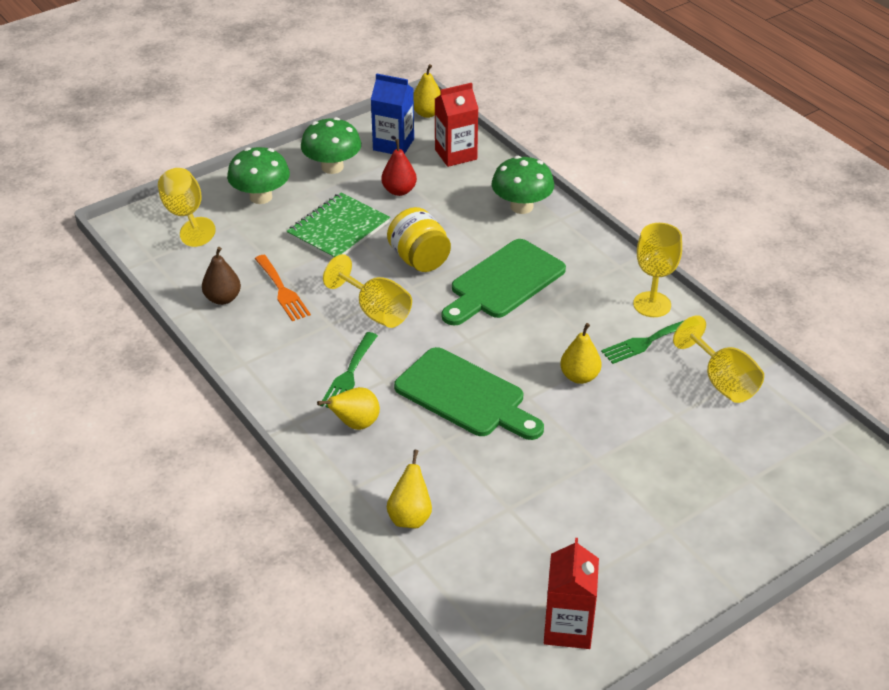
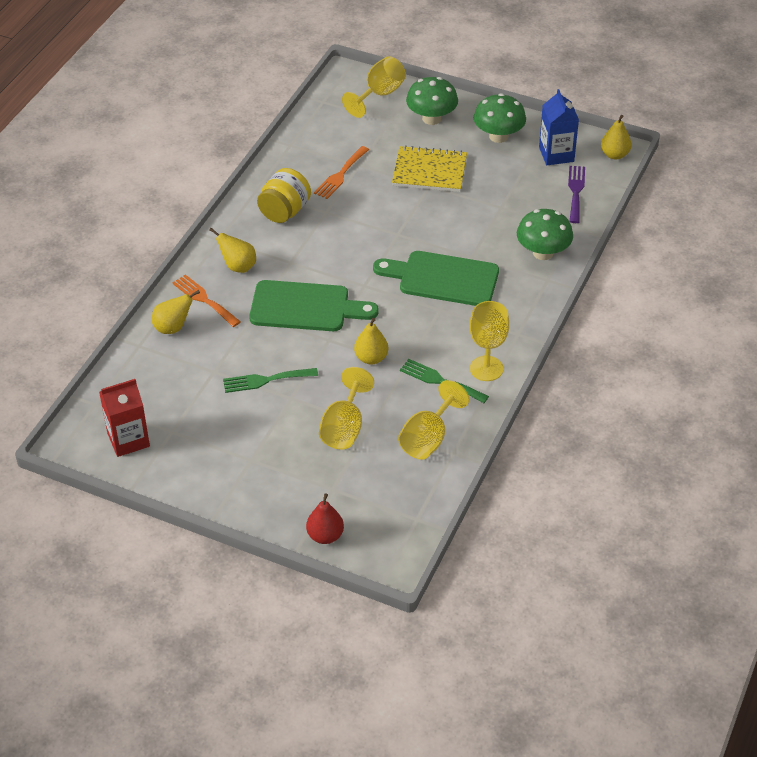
camera: 60 degrees right, 5 degrees up
(223, 298) = (309, 152): brown pear -> none
(338, 229) = (429, 171): green notebook -> yellow notebook
(349, 375) = (282, 243): green fork -> green fork (265, 380)
(375, 311) = (356, 228): yellow goblet -> yellow goblet (344, 428)
(385, 472) = (204, 299): none -> orange fork
(399, 191) = (502, 181): red pear -> red pear (325, 536)
(419, 259) = (431, 225): yellow jar -> yellow jar (284, 211)
(456, 154) = (575, 191): red carton -> purple fork
(465, 396) = (305, 307): green cutting board -> green cutting board turned 90 degrees counterclockwise

